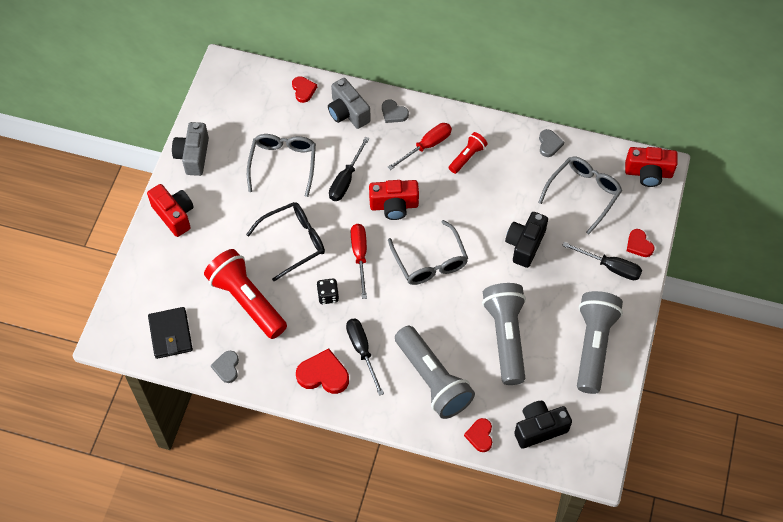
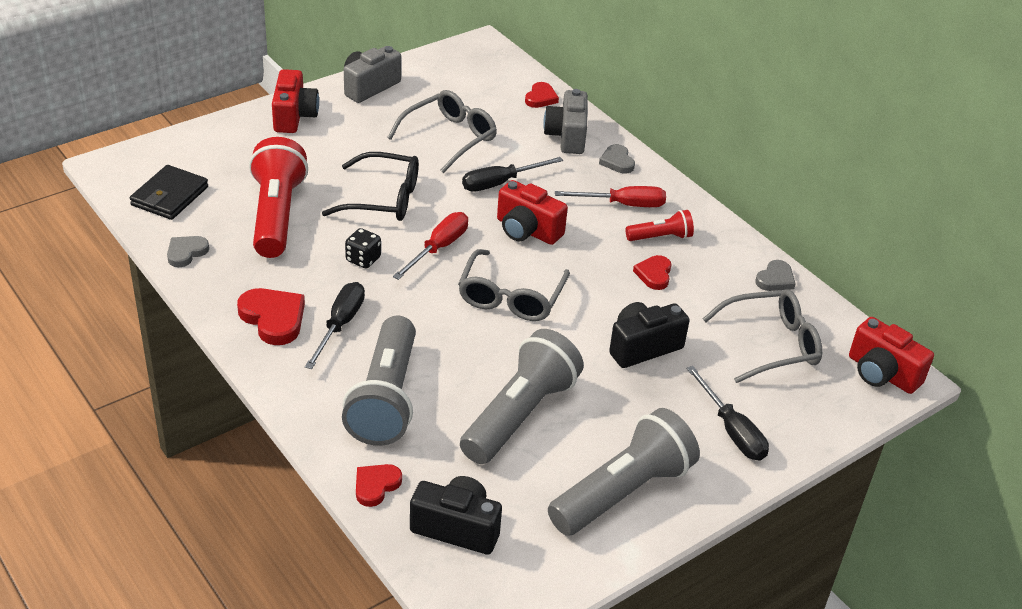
camera: 35 degrees right, 20 degrees down
(639, 245) = (795, 432): red heart -> red heart (654, 274)

